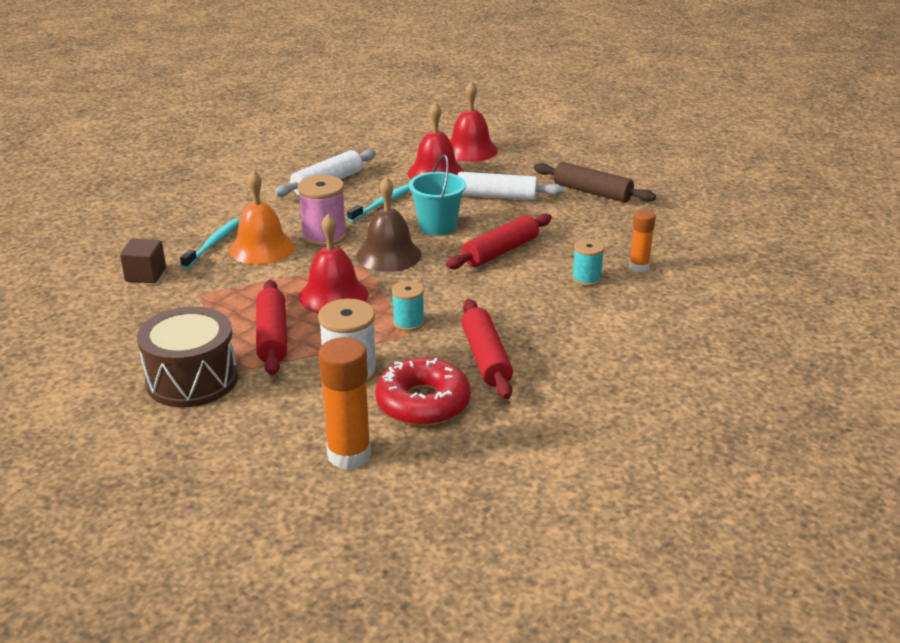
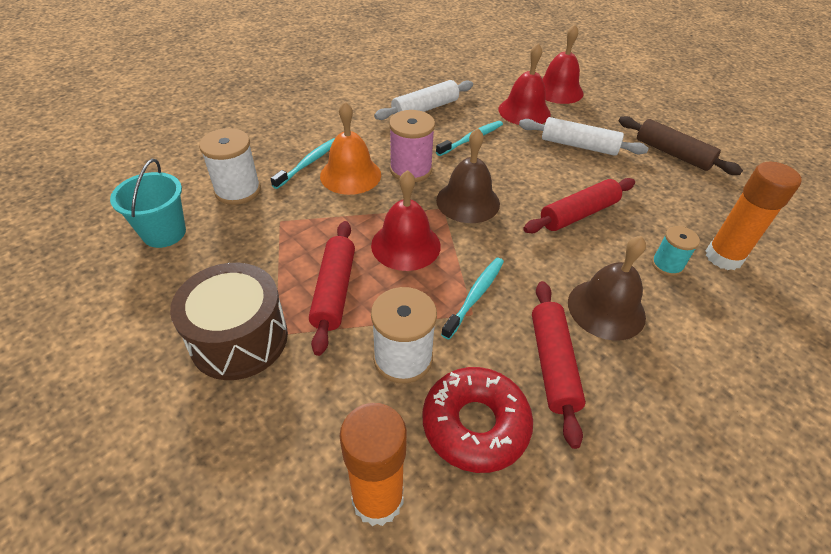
camera: 10 degrees right, 15 degrees up
(145, 275) = (238, 190): brown cube -> white spool
(408, 323) = (475, 296): turquoise spool -> turquoise toothbrush
(437, 226) = (519, 173): turquoise bucket -> turquoise bucket (164, 233)
(531, 316) = (606, 309): none -> brown bell
(639, 267) = (723, 257): orange glue stick -> orange glue stick, size x1.67

